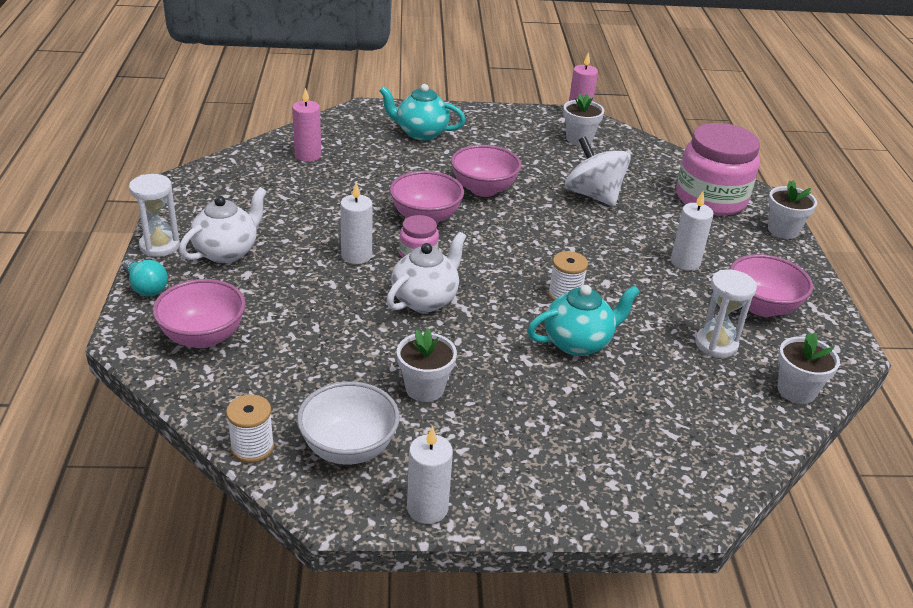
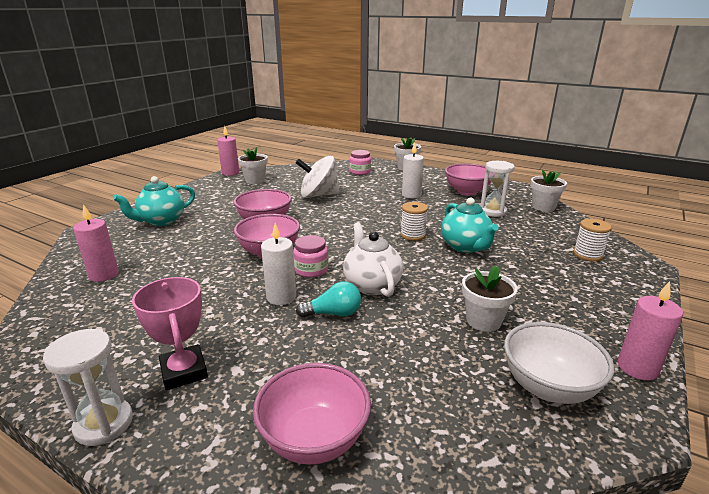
camera: 55 degrees left, 10 degrees down
(146, 287) = (170, 465): turquoise light bulb -> turquoise light bulb (333, 313)
(227, 252) = (184, 371): white teapot -> pink trophy
(252, 447) = (529, 458): white spool -> white spool (587, 255)
(427, 508) = (637, 368): white candle -> pink candle
(578, 342) = (465, 247): turquoise teapot -> turquoise teapot turned 150 degrees clockwise
(711, 198) = (360, 172): pink jar -> pink jar, size x0.47

